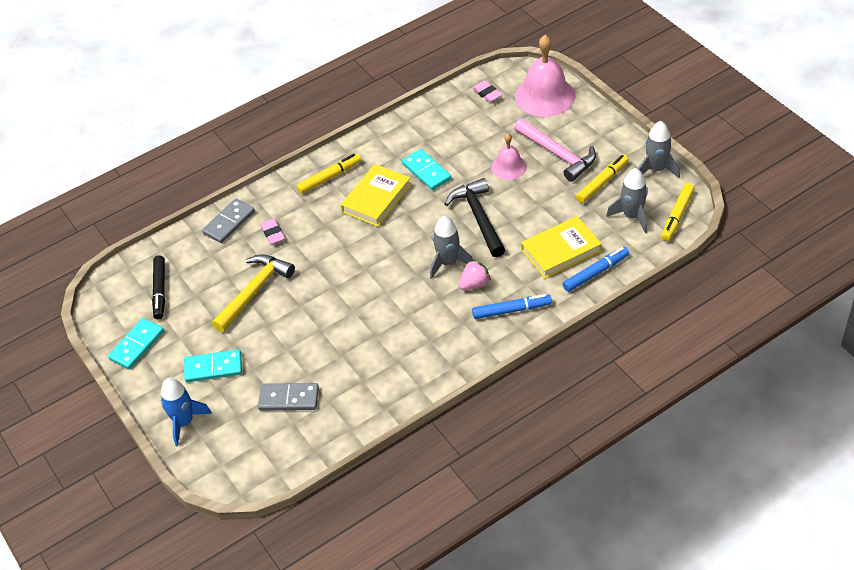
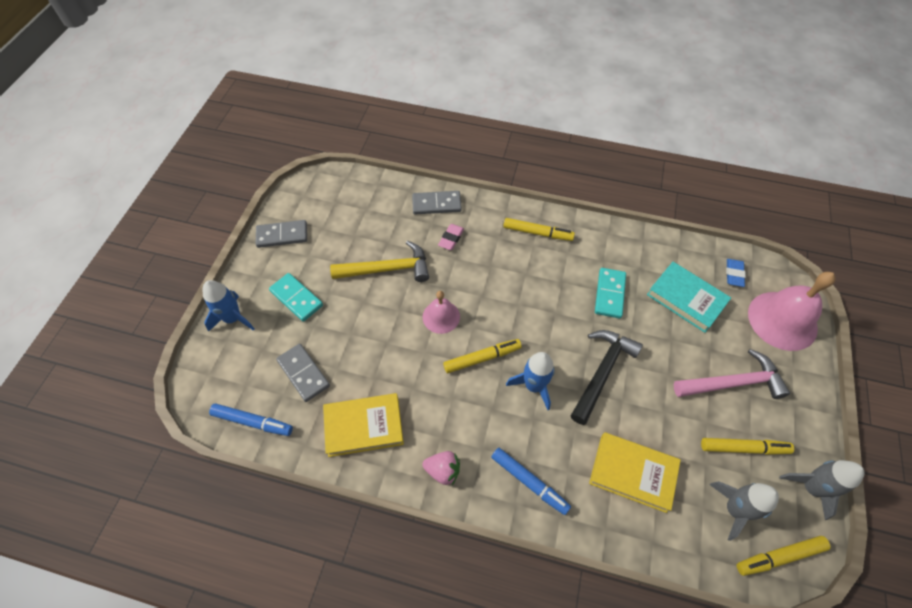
camera: 45 degrees right, 10 degrees up
(137, 345) = (282, 235): turquoise domino -> grey domino
(160, 291) = (341, 211): black marker -> none
(376, 198) = (548, 280): yellow book -> yellow book (364, 426)
(396, 279) = (482, 358): none -> yellow marker
(448, 263) = (533, 386): grey rocket -> blue rocket
(474, 284) = (530, 426): pink strawberry -> pink strawberry (443, 470)
(476, 133) = (686, 299): none -> turquoise book
(487, 94) = (734, 274): pink eraser -> blue eraser
(509, 167) = (678, 353): pink bell -> pink bell (441, 316)
(558, 154) = (733, 383): pink hammer -> pink hammer turned 105 degrees counterclockwise
(596, 273) = (637, 528): blue marker -> blue marker (253, 422)

